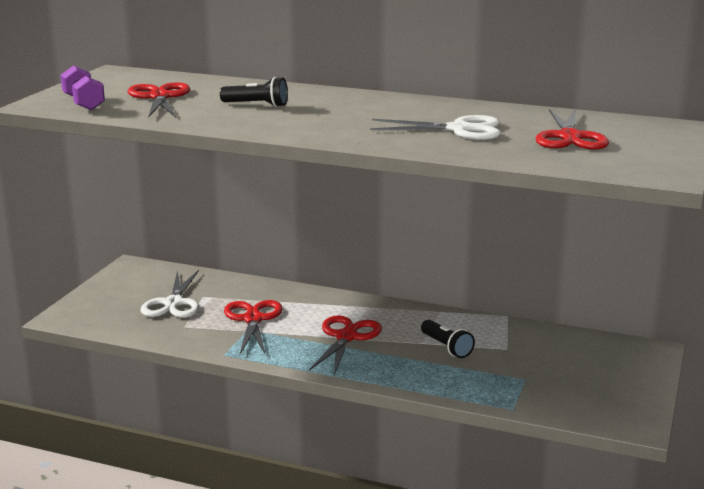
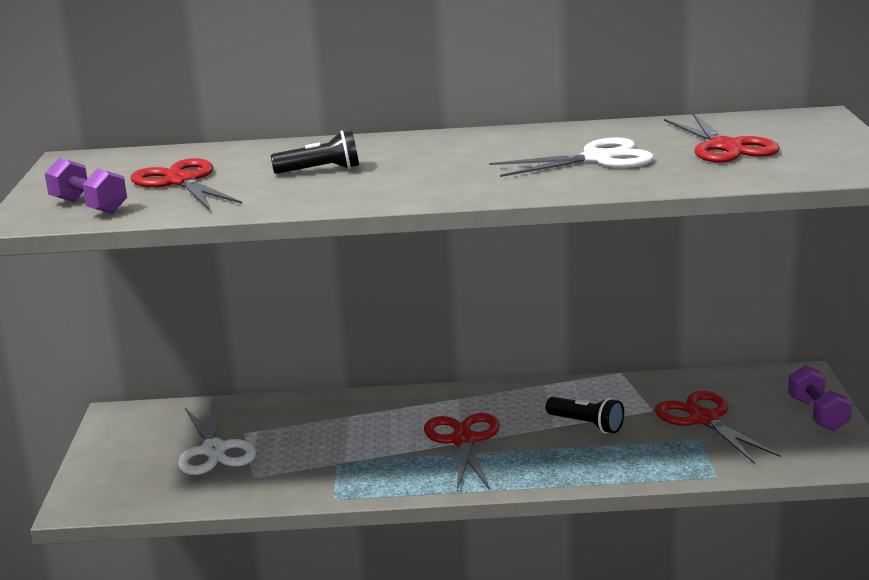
camera: 20 degrees left, 0 degrees up
(253, 319) = (333, 446): red scissors -> red scissors (703, 419)
(638, 383) = (817, 414): none -> purple dumbbell

